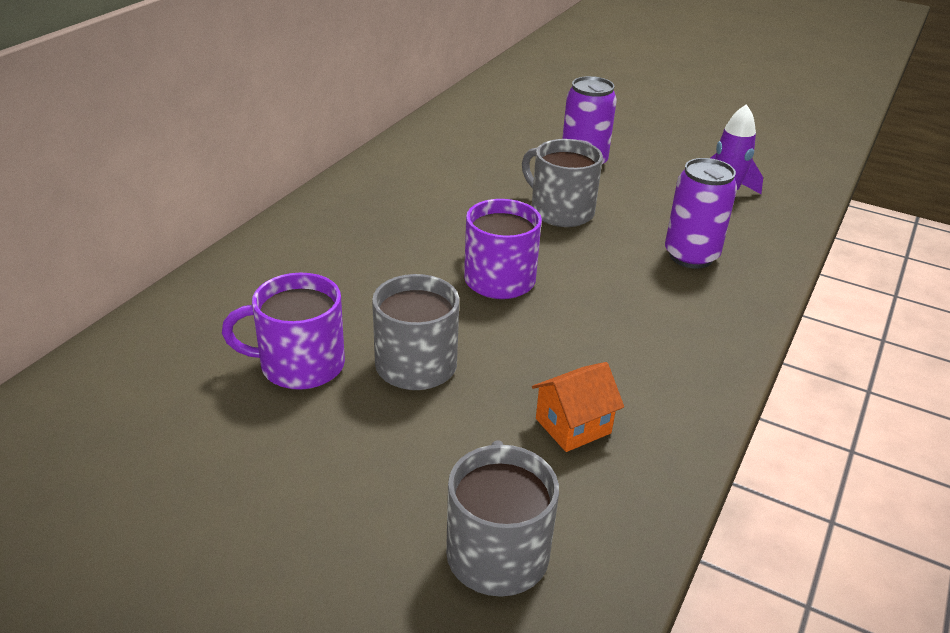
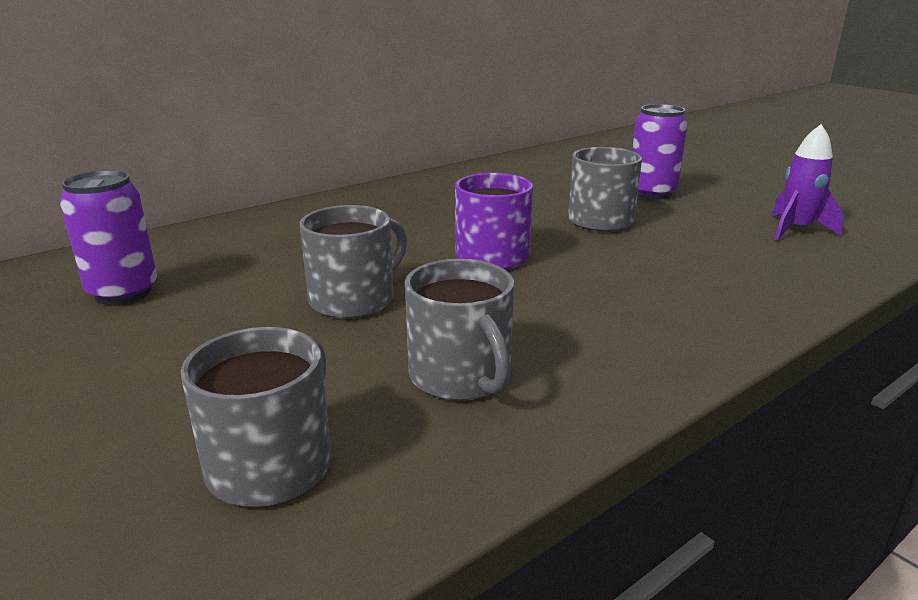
camera: 25 degrees right, 10 degrees down
(300, 365) = (252, 282): purple mug -> none
(573, 426) = (461, 376): orange house -> grey mug
(691, 256) = (717, 269): purple can -> purple can (123, 292)

